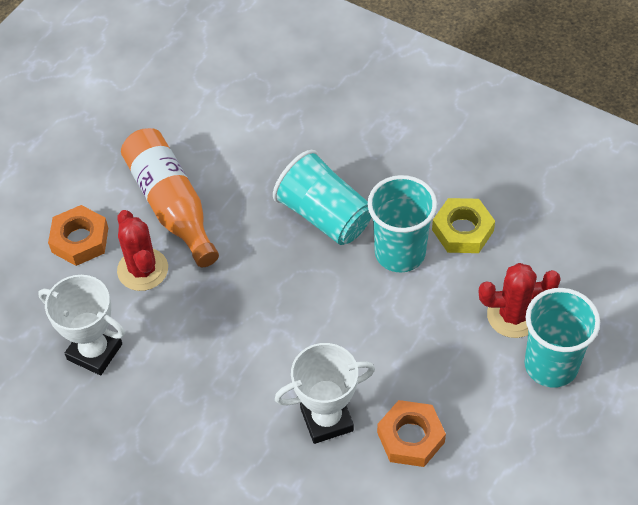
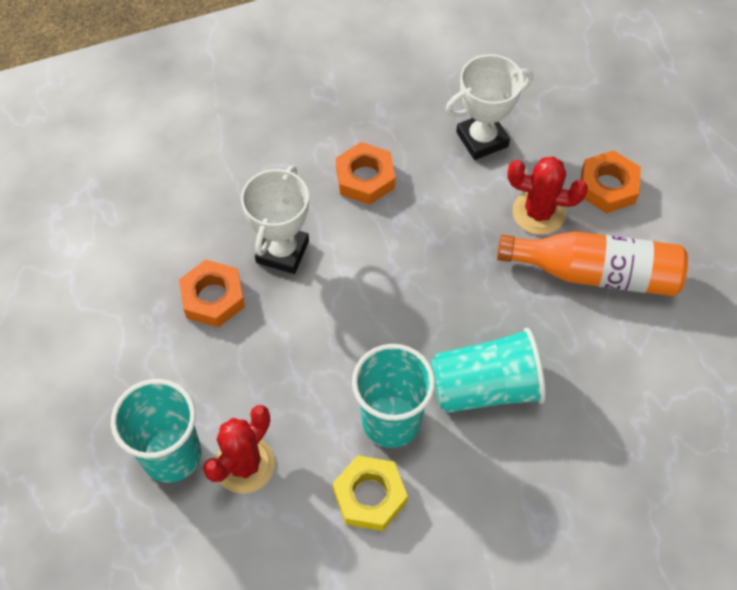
camera: 125 degrees right, 5 degrees up
(204, 410) = (365, 178): none -> orange nut

